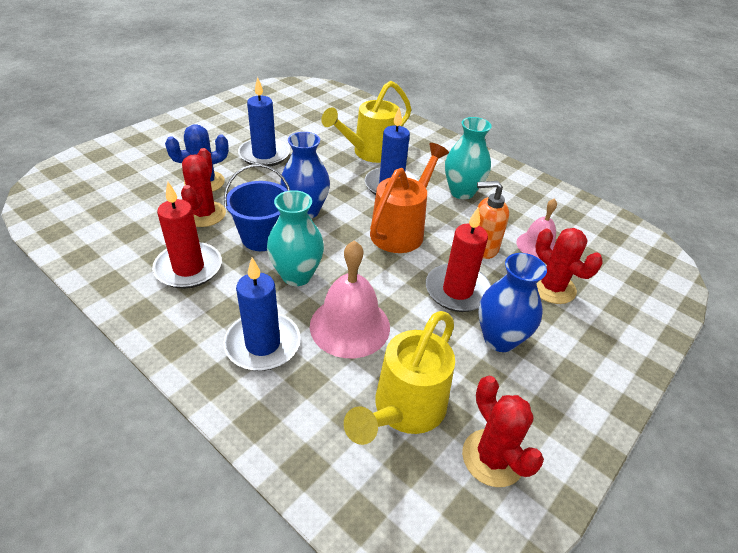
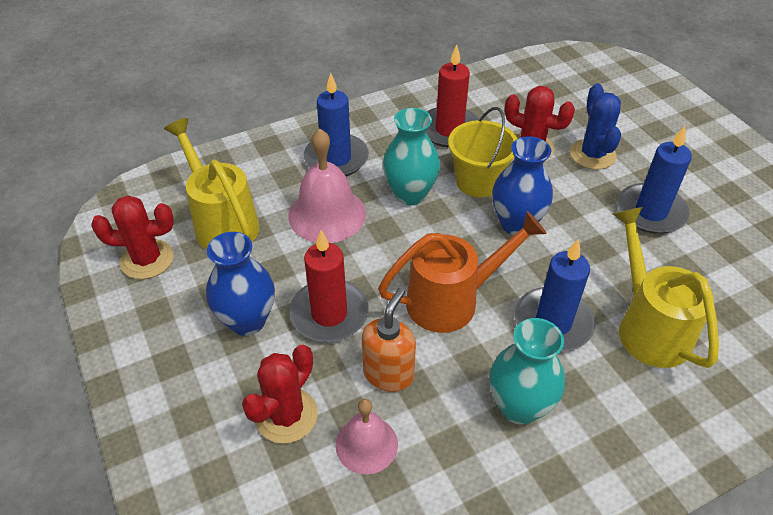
camera: 115 degrees right, 5 degrees up
(262, 237) = (478, 181): blue bucket -> yellow bucket
(401, 230) = (452, 300): orange watering can -> orange watering can turned 75 degrees counterclockwise
(552, 287) = (286, 415): red cactus -> red cactus turned 45 degrees counterclockwise

